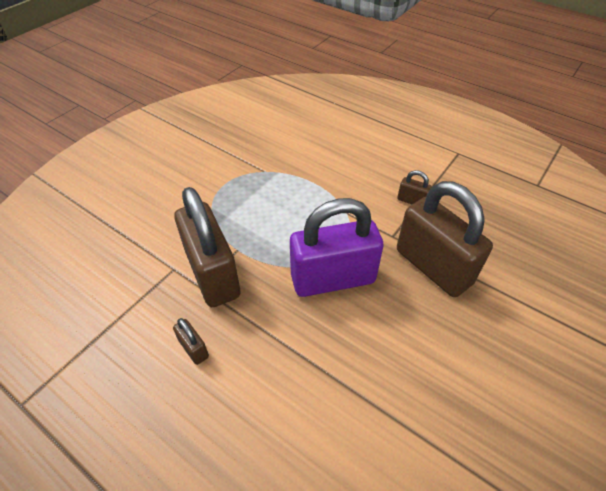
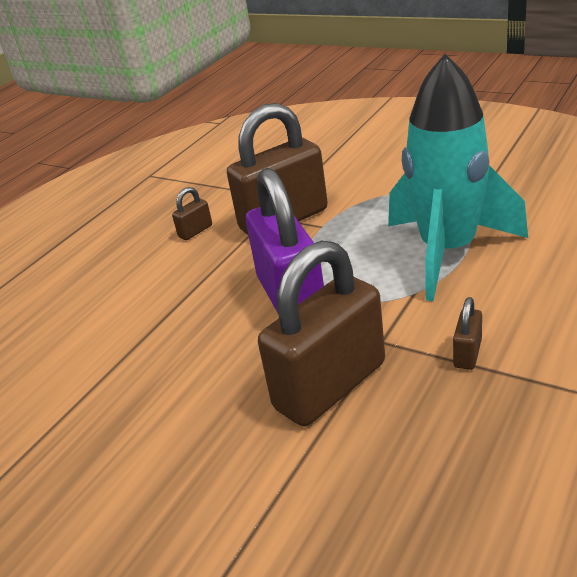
camera: 90 degrees right, 15 degrees down
(306, 188) = (448, 251): none -> turquoise rocket

